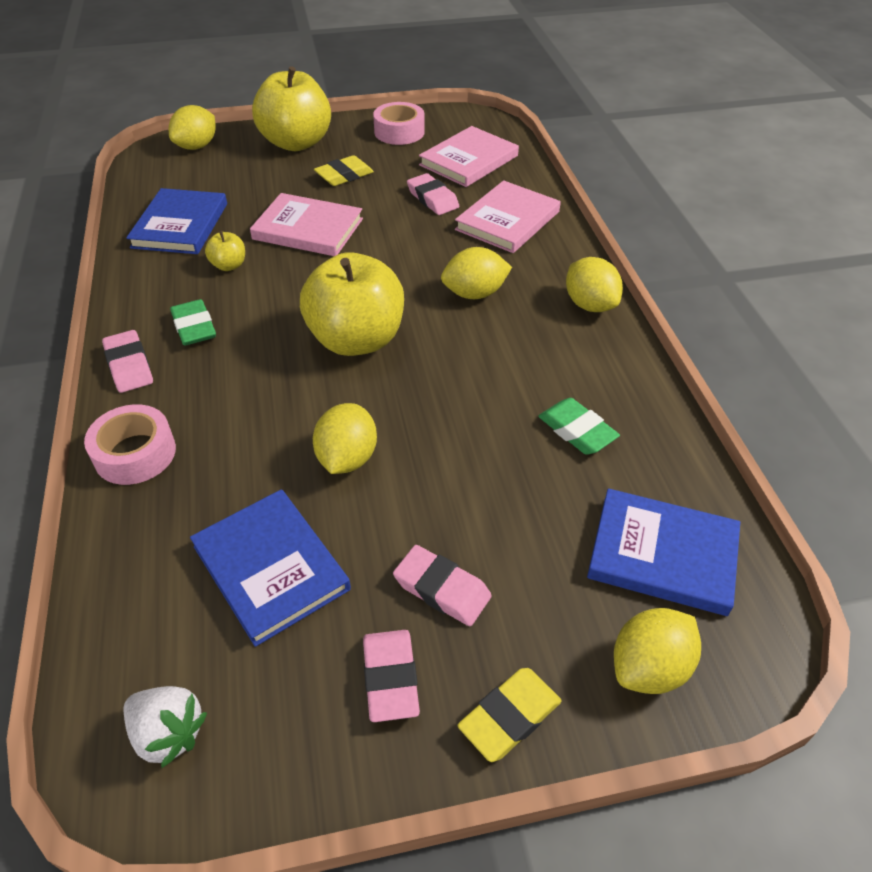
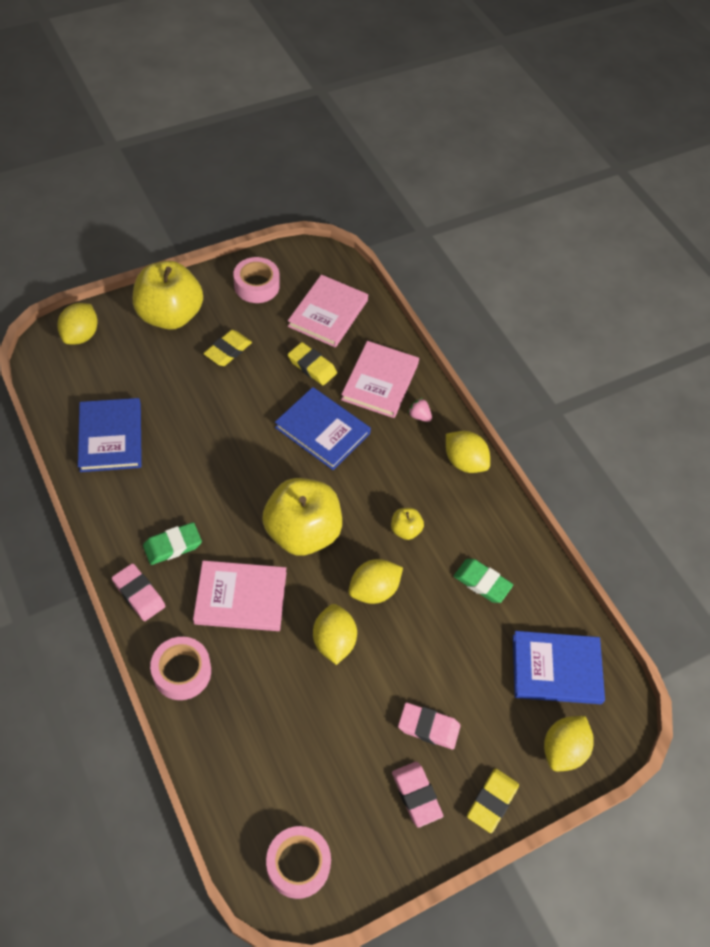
camera: 20 degrees left, 10 degrees up
(168, 733) = (298, 864): white strawberry -> pink tape
(194, 327) = (172, 546): green eraser -> green eraser turned 75 degrees counterclockwise
(229, 265) = (172, 475): yellow apple -> yellow apple (405, 530)
(271, 568) = (315, 739): blue book -> blue book (322, 430)
(308, 229) = (221, 421): pink book -> pink book (240, 598)
(432, 199) = (312, 366): pink eraser -> yellow eraser
(474, 294) = (376, 467): yellow lemon -> yellow lemon (374, 590)
(545, 256) = (419, 416): none -> pink strawberry

